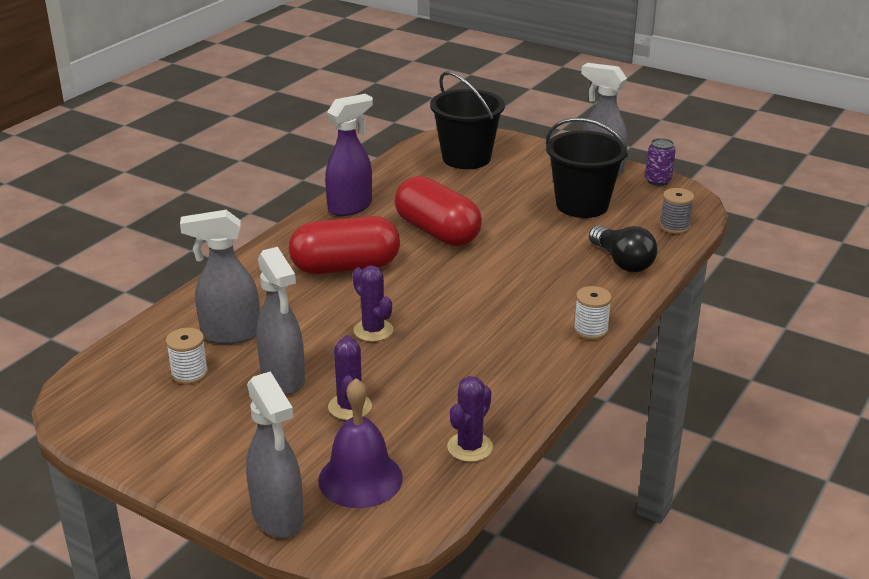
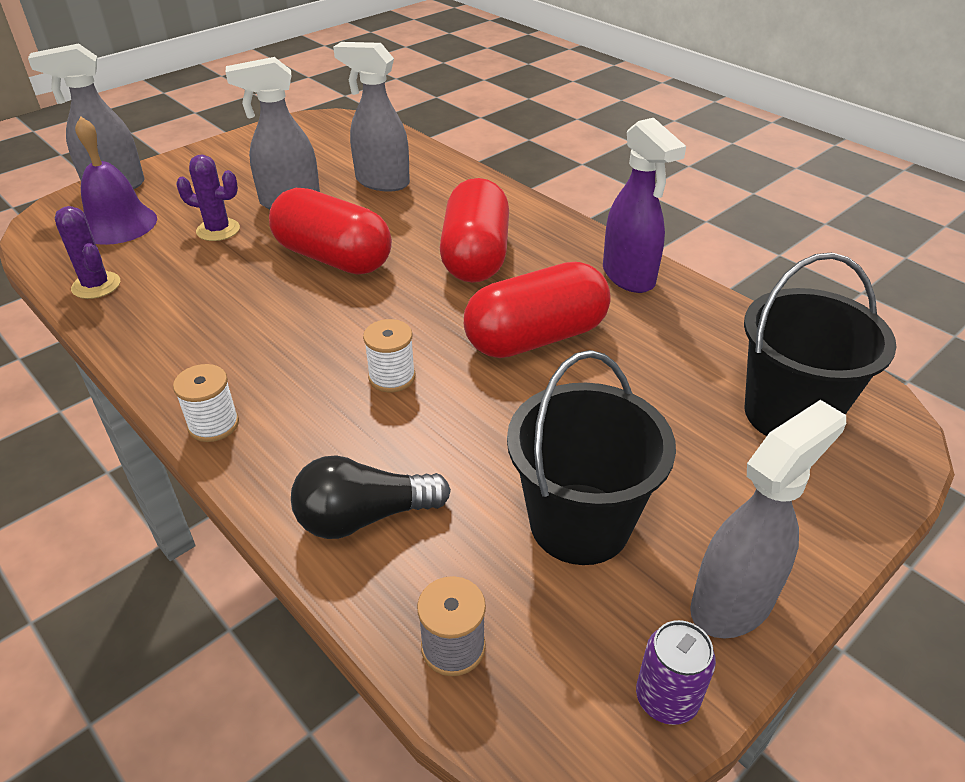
camera: 105 degrees right, 10 degrees up
(189, 373) = (333, 162): white spool -> white spool (392, 377)
(230, 334) = (381, 182): grey spray bottle -> grey spray bottle turned 75 degrees counterclockwise
(373, 330) = (333, 258): purple cactus -> red capsule

